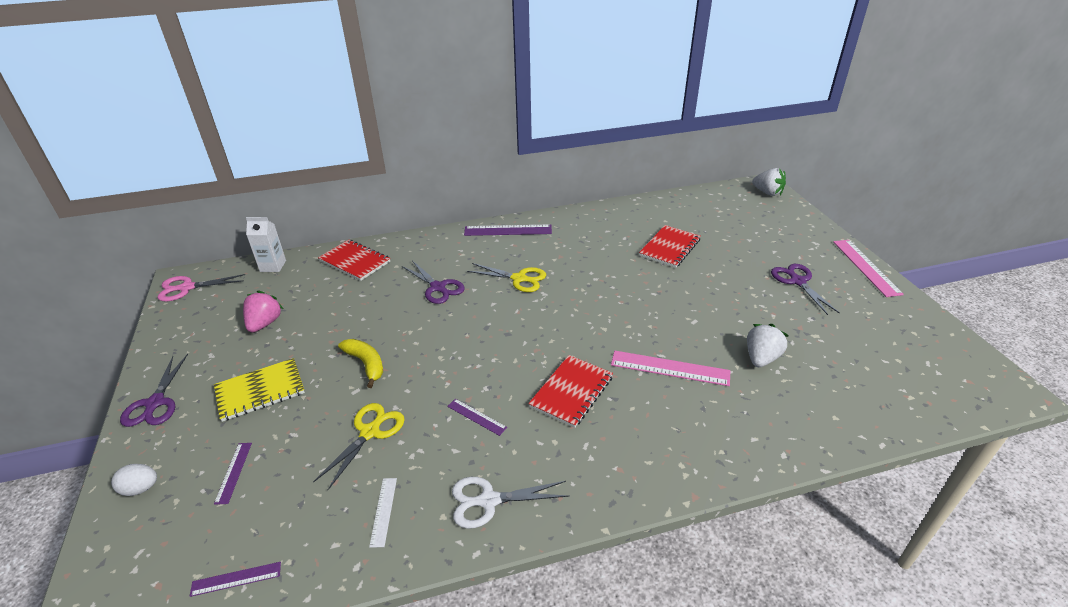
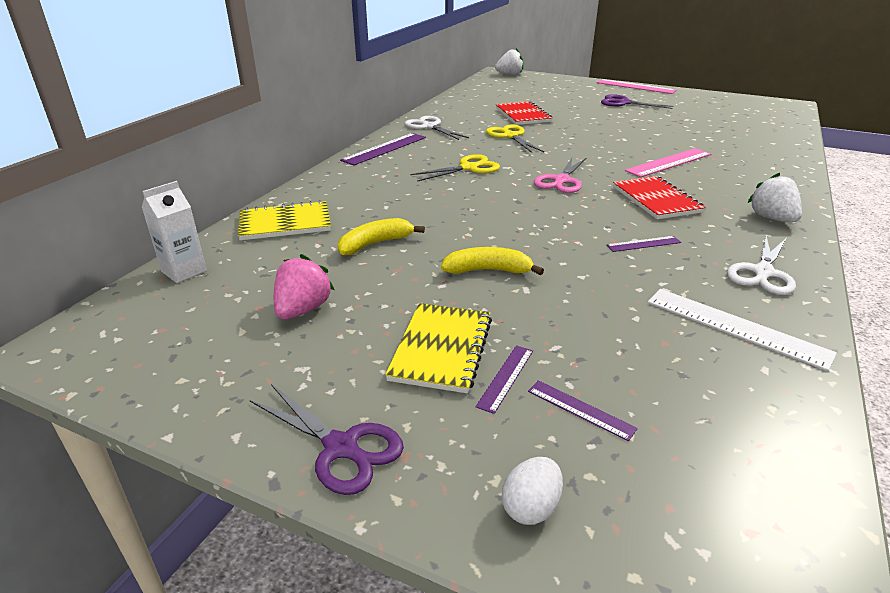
camera: 50 degrees left, 5 degrees down
(186, 288) = (89, 349): pink scissors -> pink scissors (561, 181)
(236, 579) = (778, 455): purple ruler -> purple ruler (506, 377)
(265, 323) = (303, 309): pink strawberry -> pink strawberry turned 60 degrees clockwise
(355, 261) = (285, 223): red notebook -> yellow notebook
(360, 305) = (375, 244): none -> yellow banana
(370, 432) = (605, 300): yellow scissors -> yellow scissors (510, 136)
(383, 511) = (736, 327): white ruler -> white ruler, size x1.86
(438, 288) = (418, 201): purple scissors -> none
(576, 223) = (429, 126): none -> white scissors
(761, 358) = (692, 138): white strawberry -> white strawberry (771, 218)

